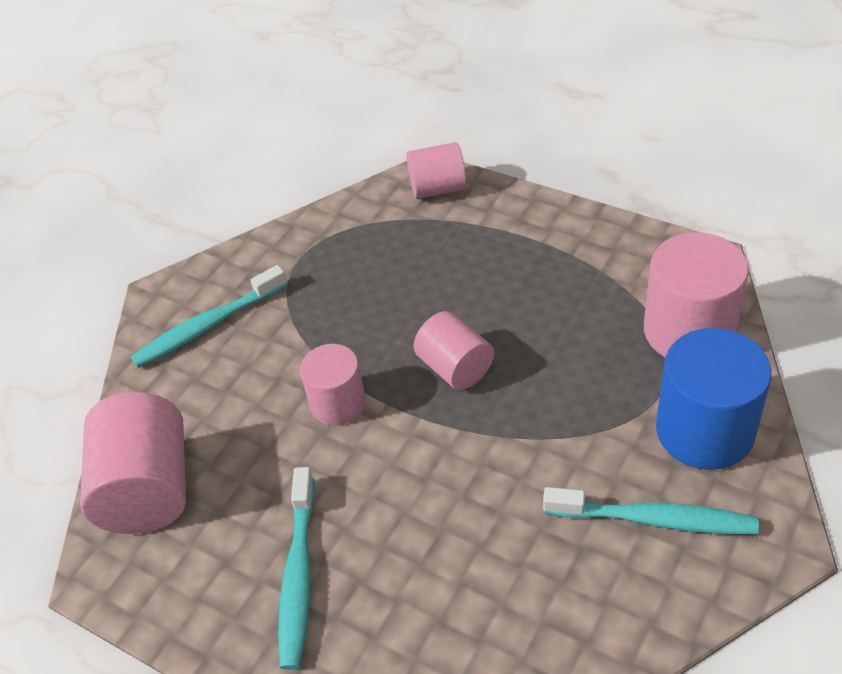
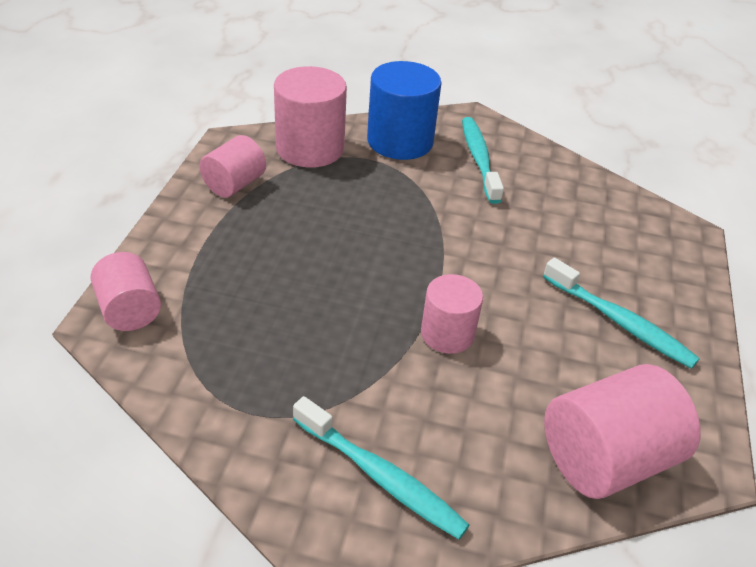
camera: 115 degrees left, 5 degrees down
(298, 576) = (620, 322): turquoise toothbrush -> turquoise toothbrush turned 60 degrees clockwise
(455, 368) = (381, 264): pink cylinder -> pink cylinder (234, 184)

